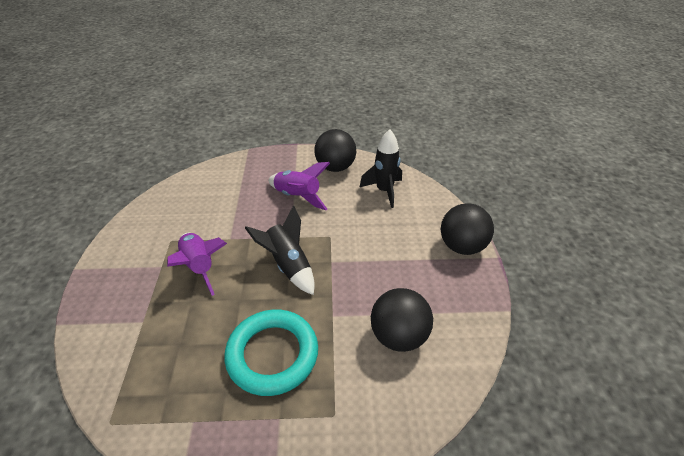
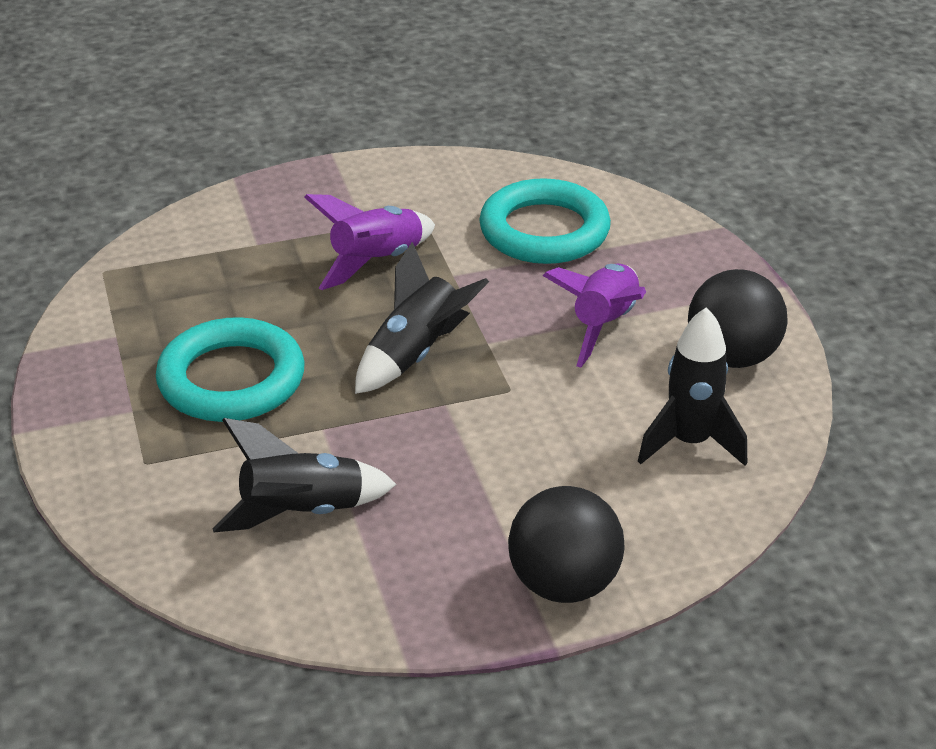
camera: 75 degrees right, 5 degrees down
(215, 199) = (544, 231): none -> turquoise ring
(398, 336) = (302, 513): black ball -> black rocket

